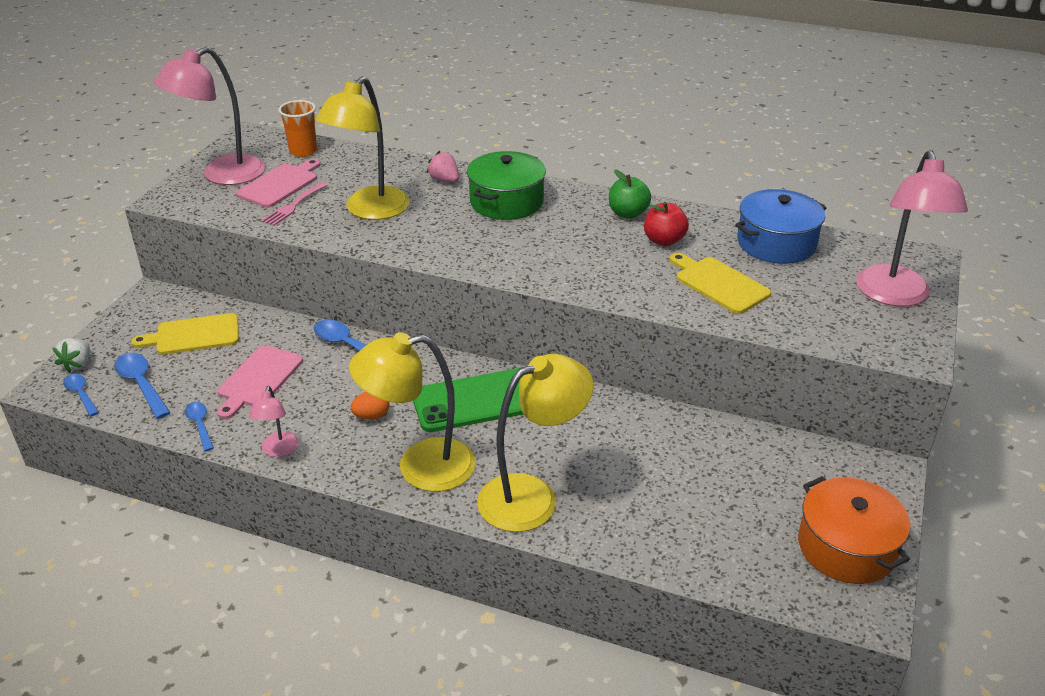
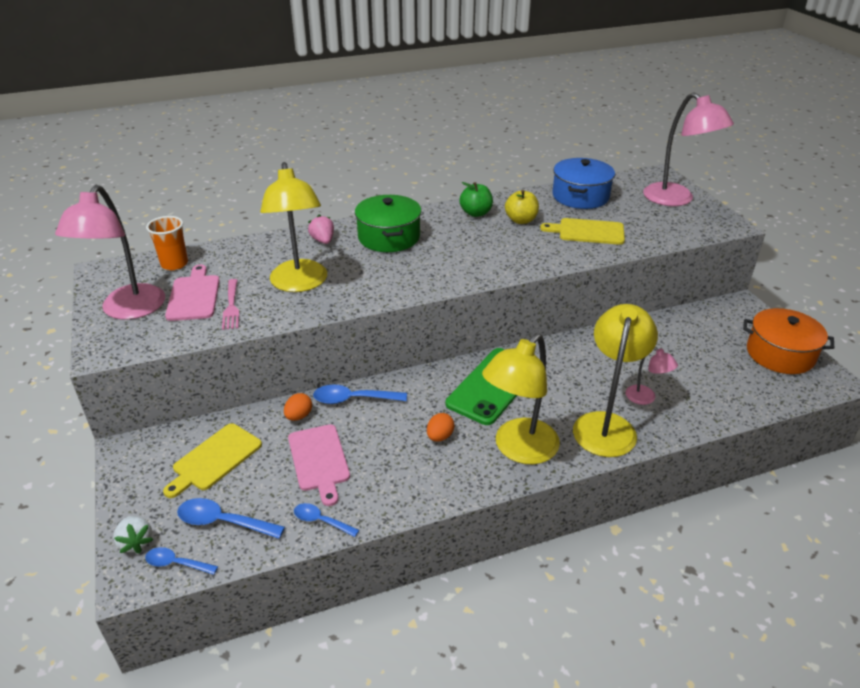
camera: 40 degrees left, 0 degrees up
(278, 450) = (409, 500): pink lamp -> pink lamp (645, 398)
(290, 336) = (299, 416): none -> orange egg
(444, 180) = (323, 240): pink strawberry -> pink strawberry turned 60 degrees clockwise
(664, 240) = (521, 220): red apple -> yellow apple

